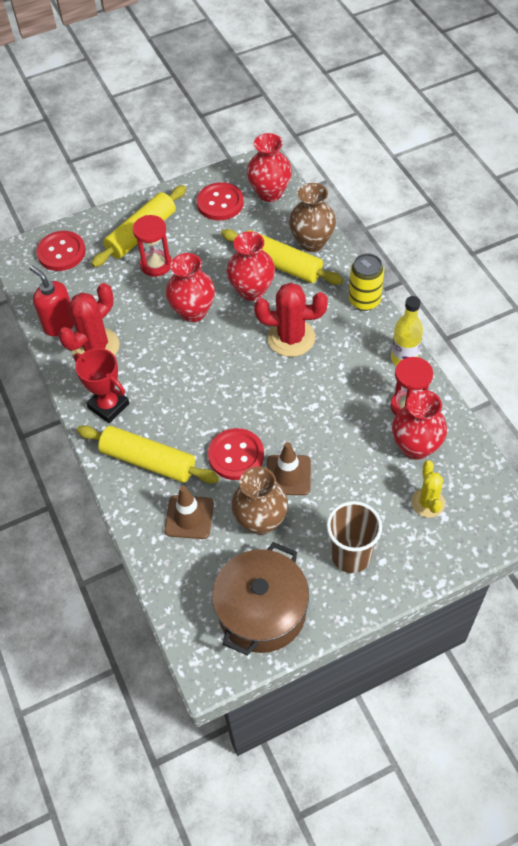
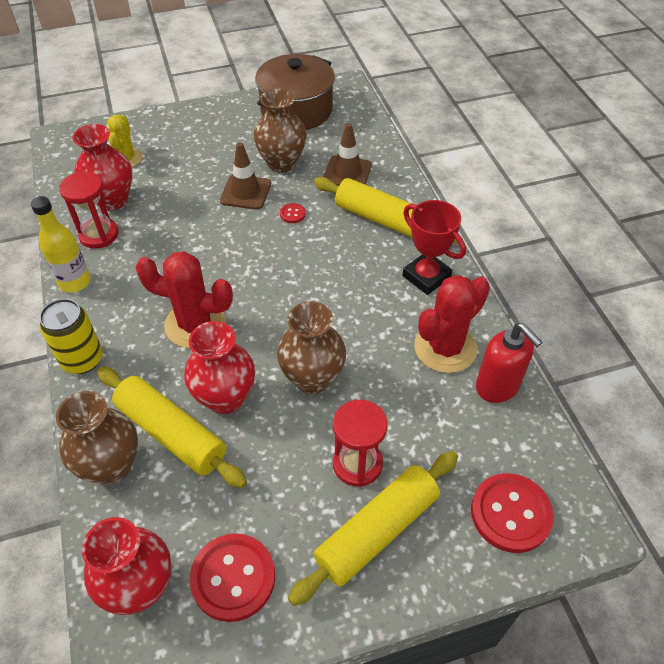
camera: 175 degrees left, 5 degrees down
(193, 311) = (312, 378): red vase -> brown vase
(236, 455) = (292, 214): red button -> red button, size x0.45
(351, 555) = (211, 133): brown cup -> none

